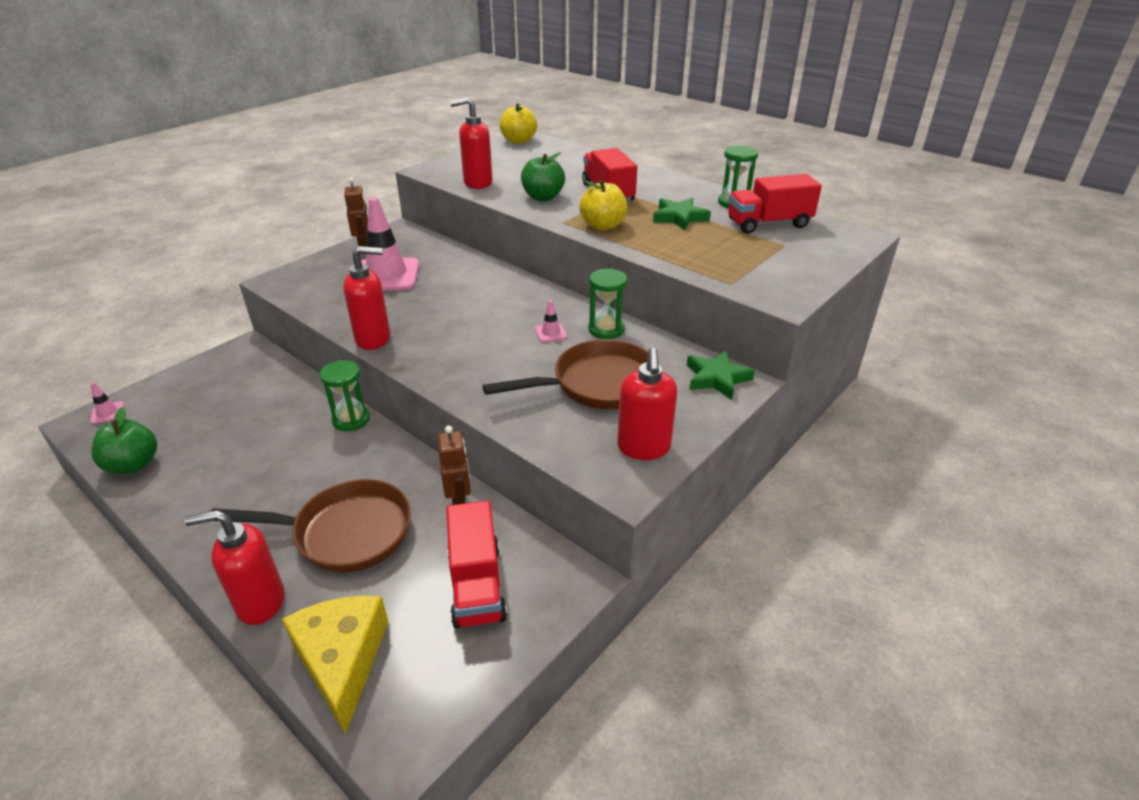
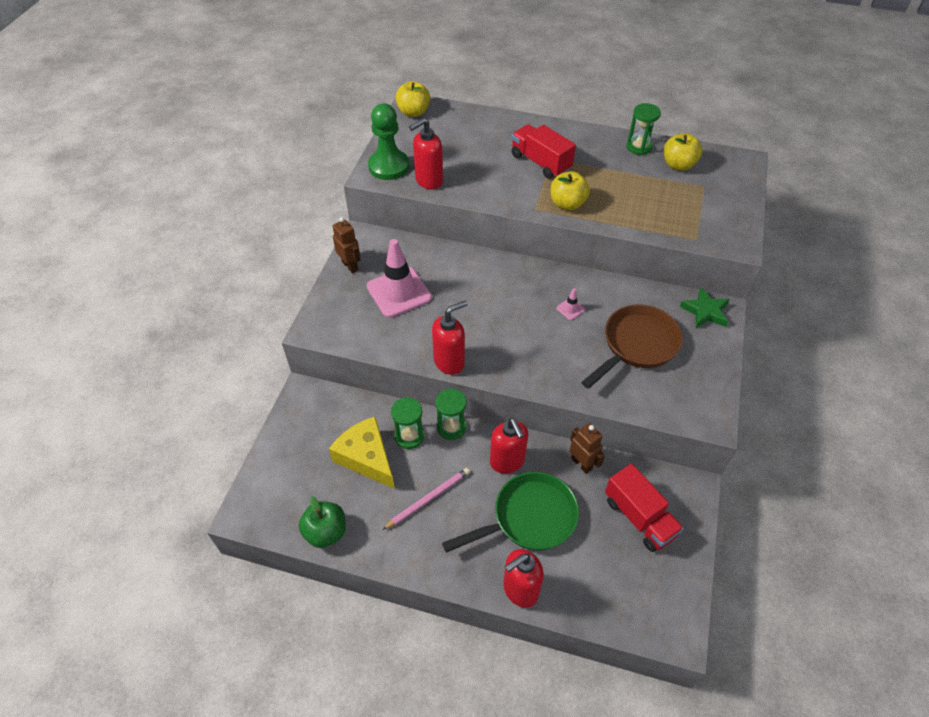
camera: 25 degrees left, 15 degrees up
(107, 413) = (254, 497): pink traffic cone -> none
(261, 473) = (428, 498): none -> pink pencil
(342, 661) = (603, 602): yellow cheese -> yellow cheese (366, 458)
(345, 533) = (529, 518): brown pan -> green pan
(451, 168) = (389, 166): none -> green pawn
(543, 197) = (496, 183): green apple -> none
(606, 330) = (605, 292): green hourglass -> green hourglass (409, 436)
(643, 448) = (702, 388): red soap dispenser -> red soap dispenser (507, 461)
(679, 217) = (614, 177): green star -> none
(768, 224) = (678, 165): red truck -> yellow apple

